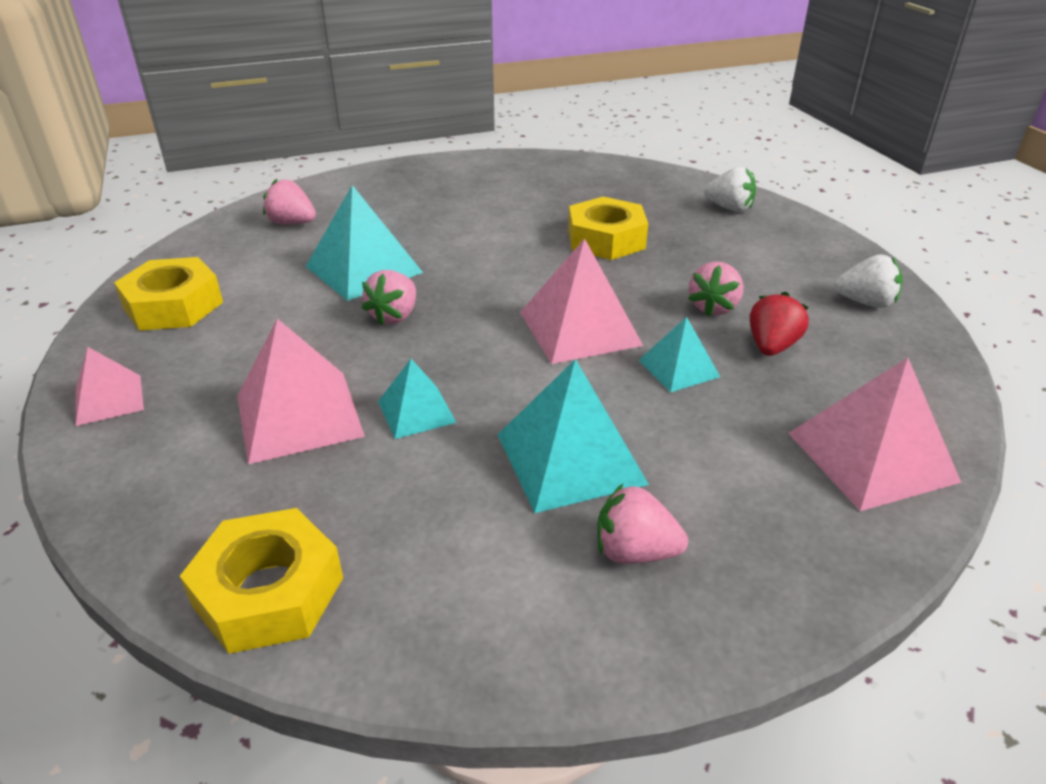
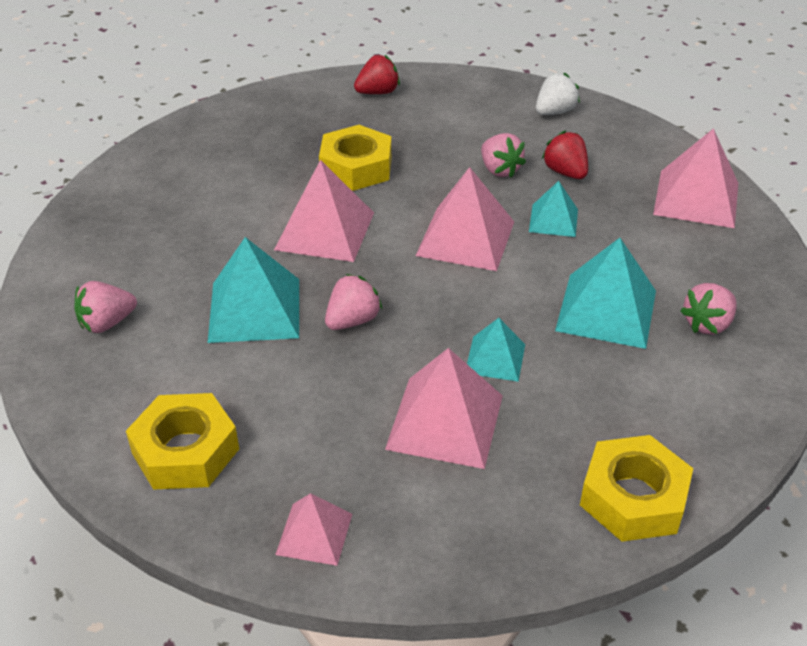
camera: 55 degrees left, 5 degrees up
(394, 316) = (352, 320): pink strawberry -> pink strawberry turned 105 degrees counterclockwise
(500, 259) = (325, 231): none -> pink pyramid
(729, 208) = (377, 92): white strawberry -> red strawberry

